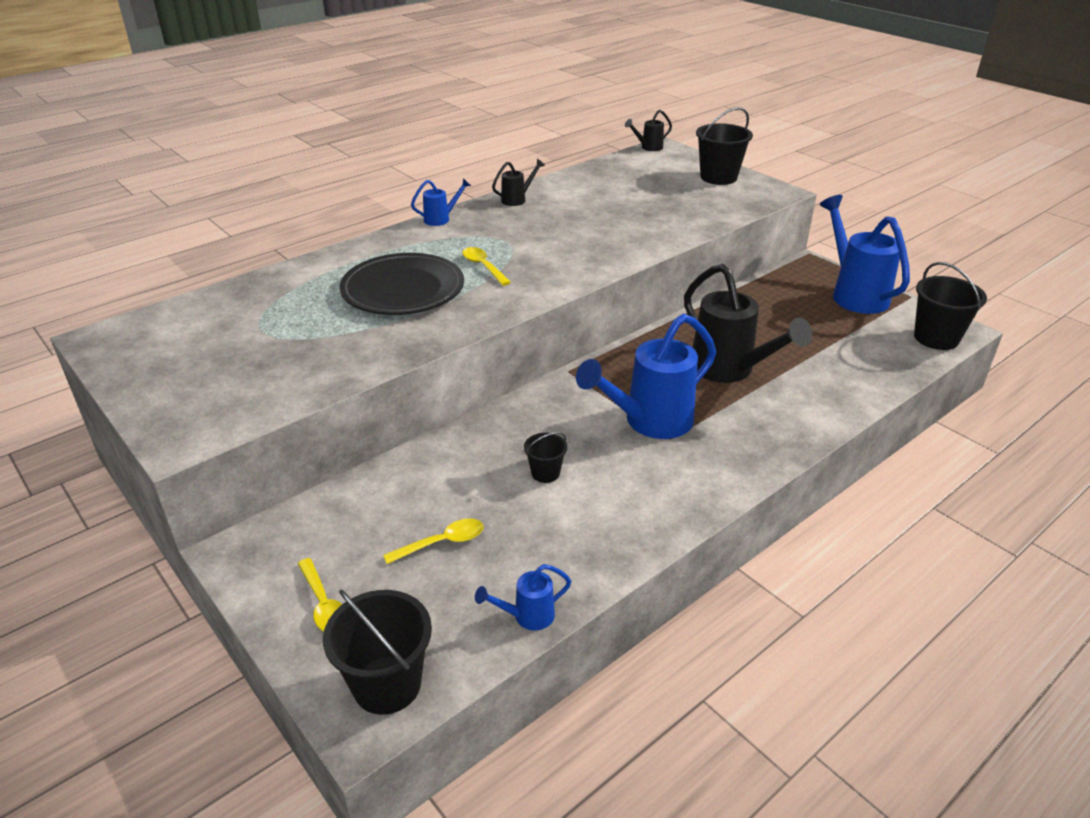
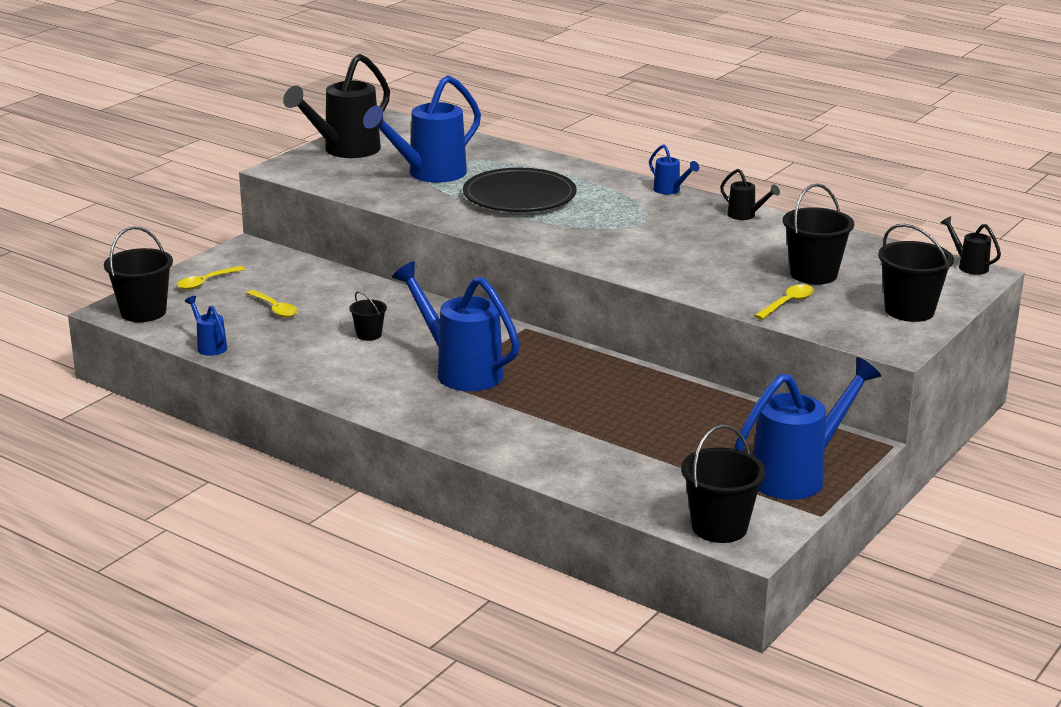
camera: 75 degrees right, 10 degrees down
(297, 334) = (428, 174): none -> blue watering can
(483, 266) = (583, 220): yellow spoon -> yellow spoon (787, 303)
(644, 195) = (813, 274): none -> black bucket
(730, 370) = (571, 404): black watering can -> black watering can (344, 151)

